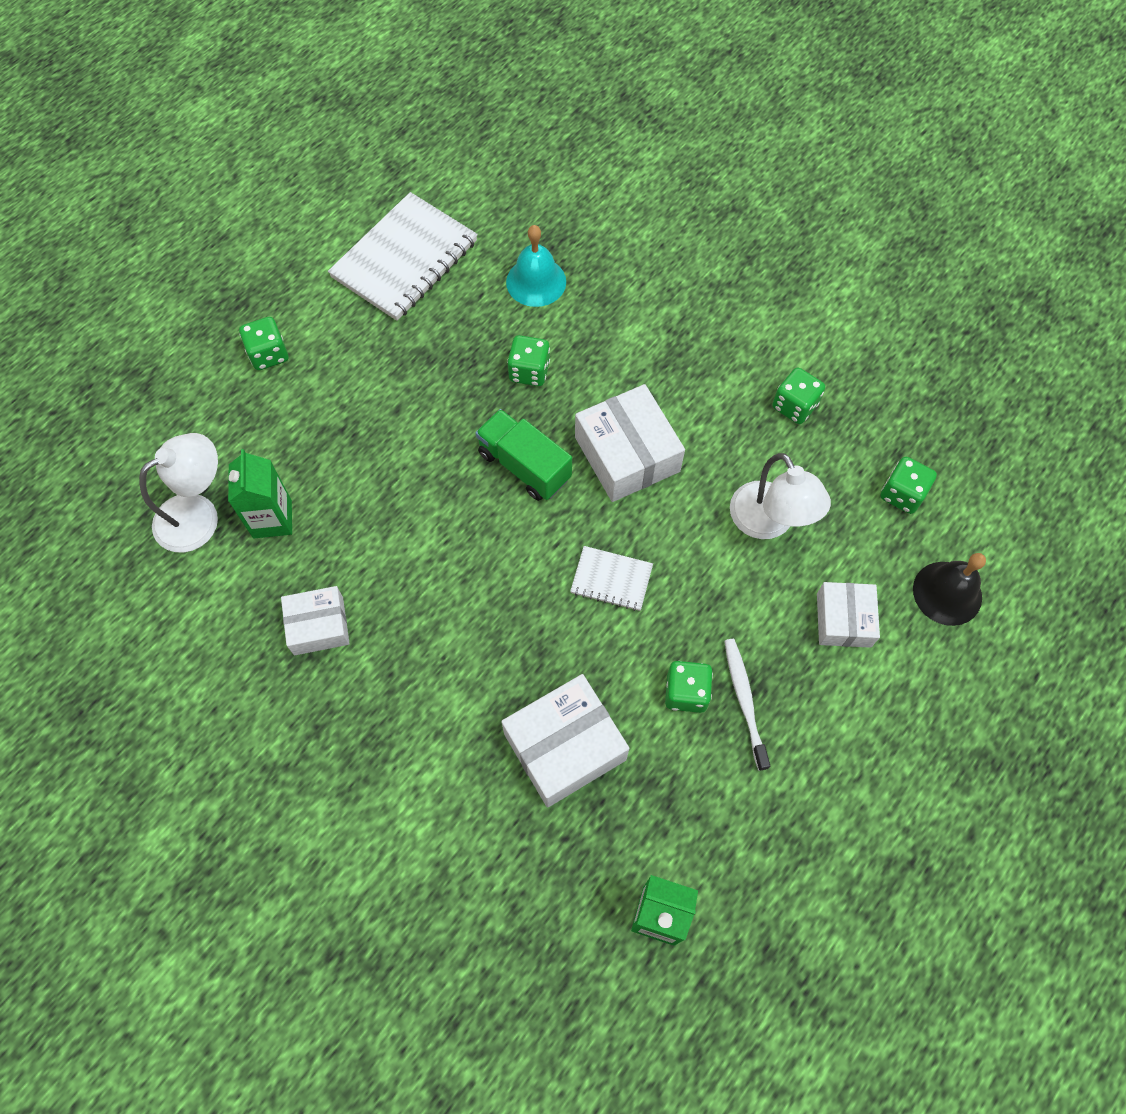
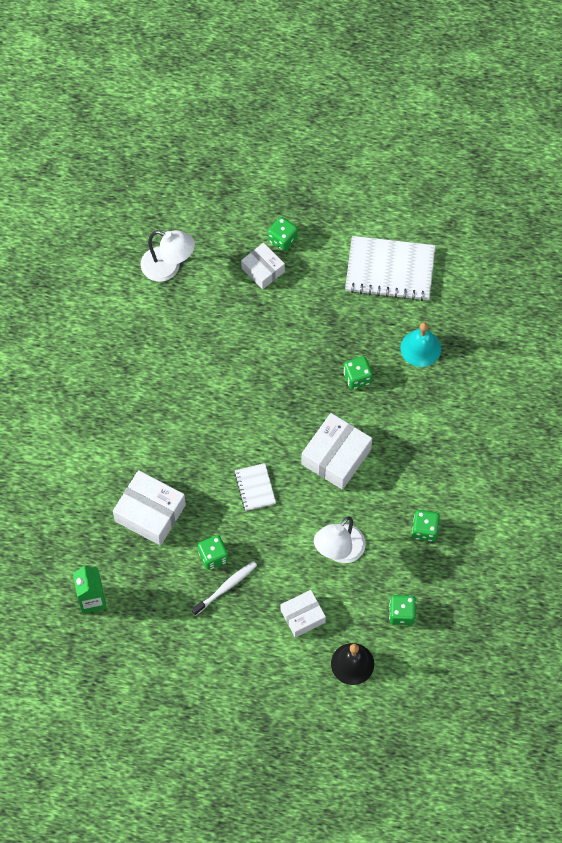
camera: 60 degrees right, 0 degrees up
(272, 519) = (187, 303): green carton -> none
(318, 626) = (143, 362): white box -> white box (263, 270)
(524, 466) = (296, 408): green truck -> none

